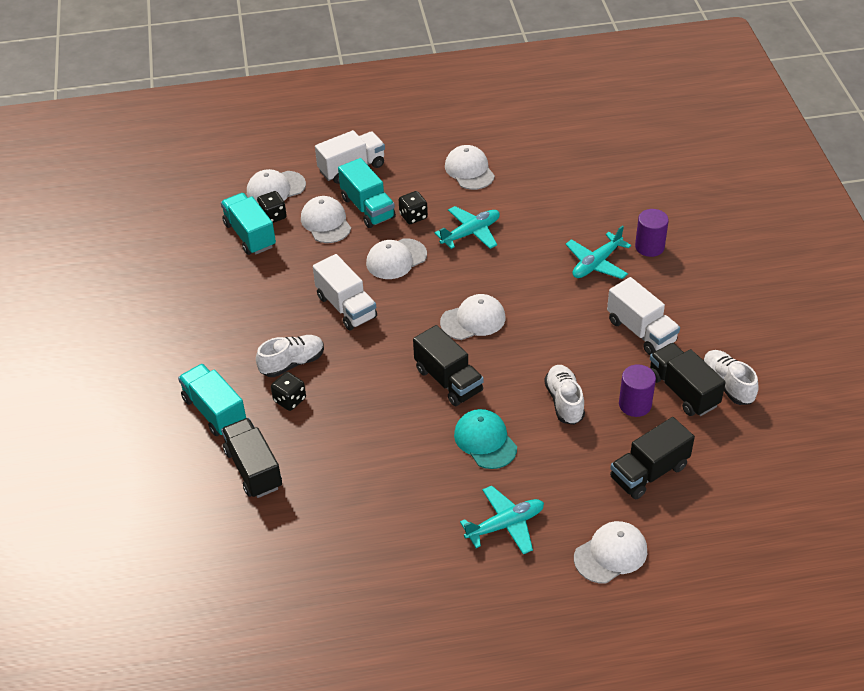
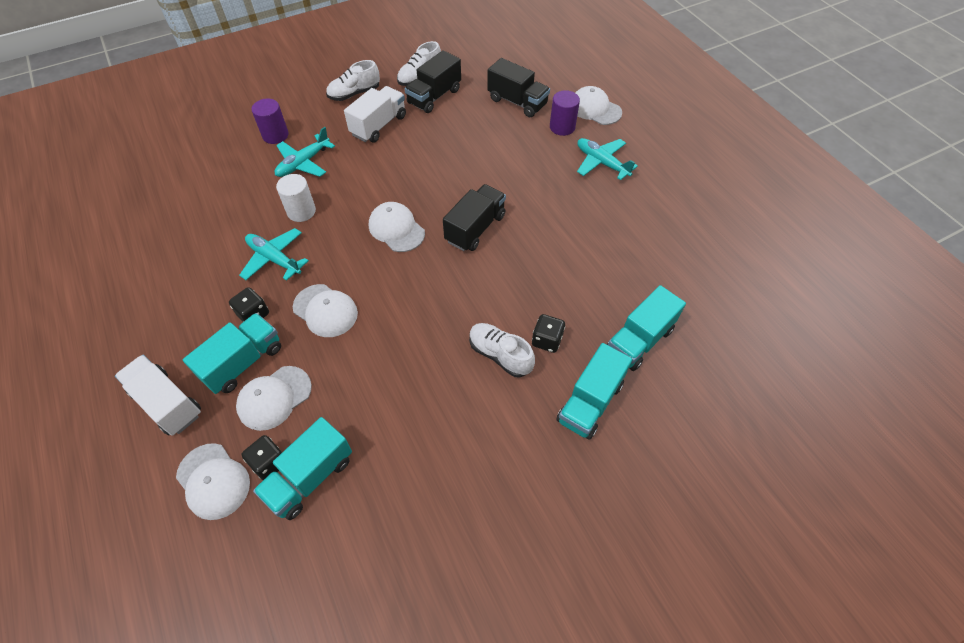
camera: 110 degrees left, 10 degrees up
(253, 469) = (639, 340): black truck -> turquoise truck
(346, 307) = (407, 333): white truck -> none
(469, 170) = (170, 284): white cap -> none
(485, 441) = (530, 190): turquoise cap -> none
(525, 255) = (301, 211): none -> white cylinder
(564, 402) = (470, 154): white shoe -> white shoe (354, 94)
(596, 264) = (303, 163): turquoise plane -> turquoise plane turned 105 degrees clockwise
(635, 404) = (457, 117): purple cylinder -> purple cylinder (562, 127)

